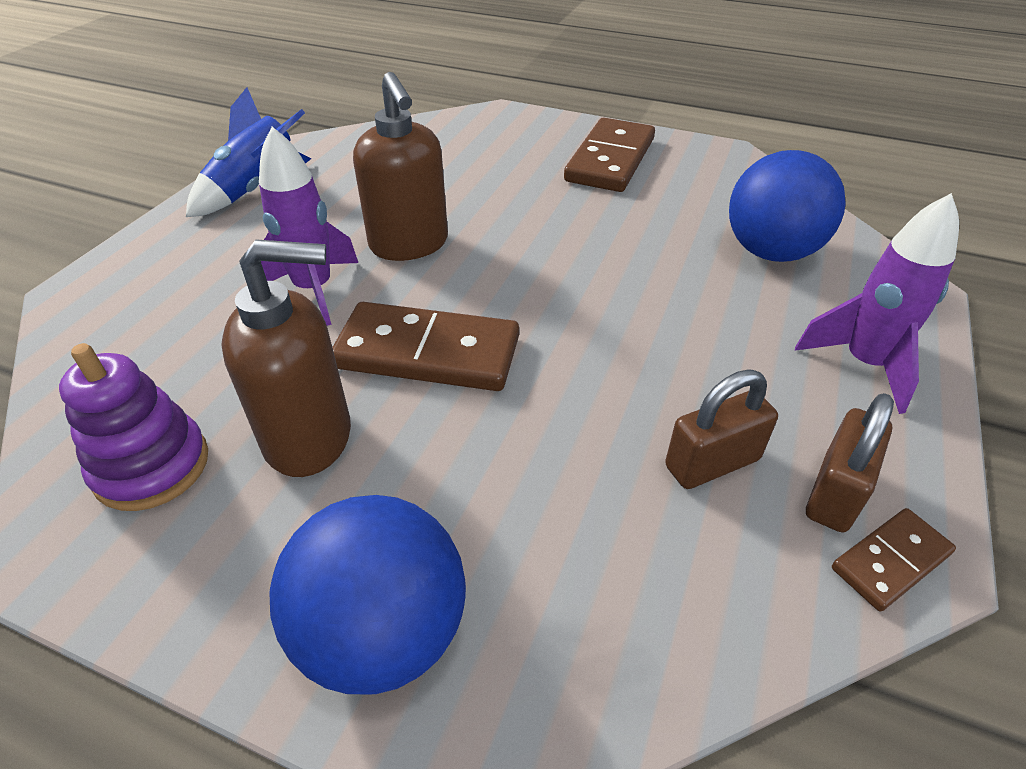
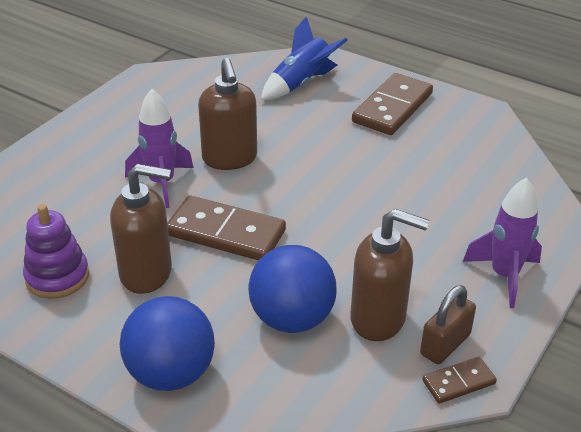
camera: 10 degrees right, 5 degrees down
(256, 189) = (132, 104): blue rocket -> blue rocket (301, 84)
(712, 463) = (378, 319): brown padlock -> brown soap dispenser
(770, 252) = (479, 193): blue ball -> blue ball (292, 319)

